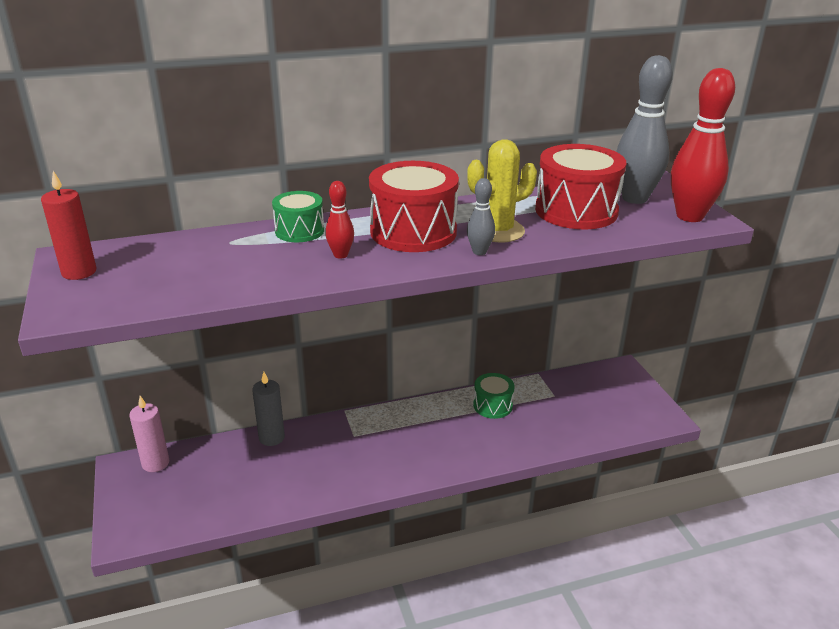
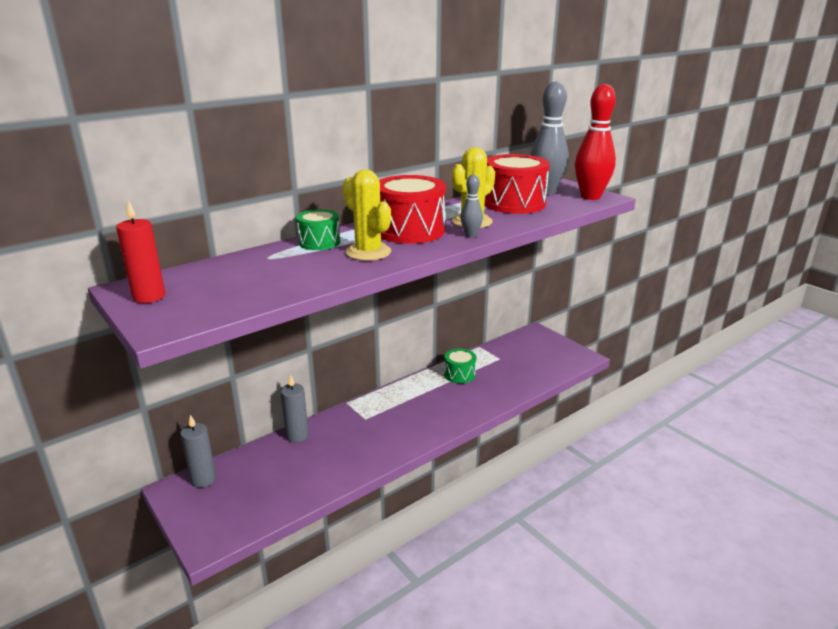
camera: 20 degrees left, 5 degrees down
(155, 463) = (203, 479): pink candle -> grey candle
(340, 255) = (368, 252): red bowling pin -> yellow cactus

